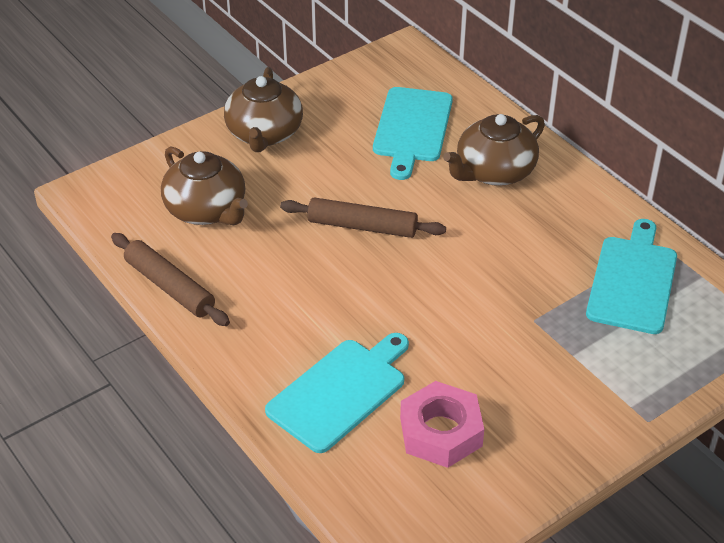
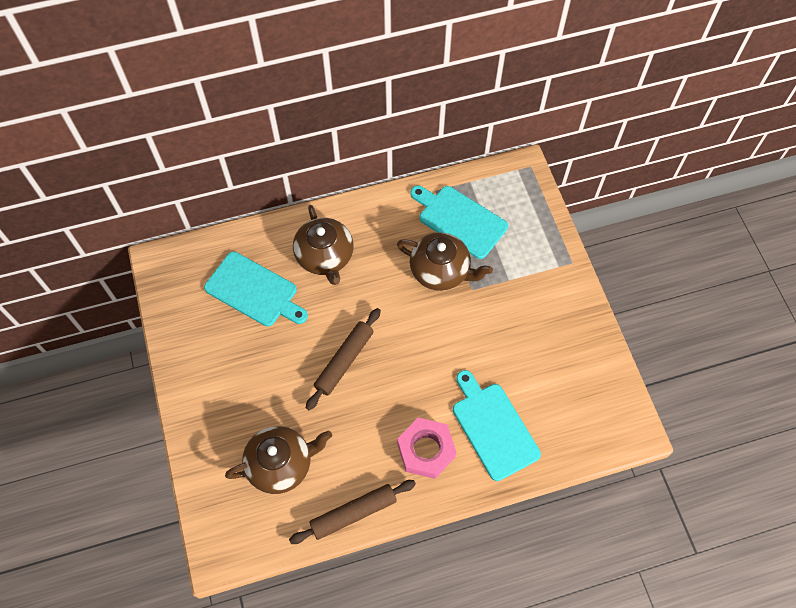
camera: 70 degrees left, 20 degrees up
(264, 134) = (211, 396): brown teapot -> brown teapot (441, 271)
(441, 432) = (545, 379): pink nut -> pink nut (426, 450)

